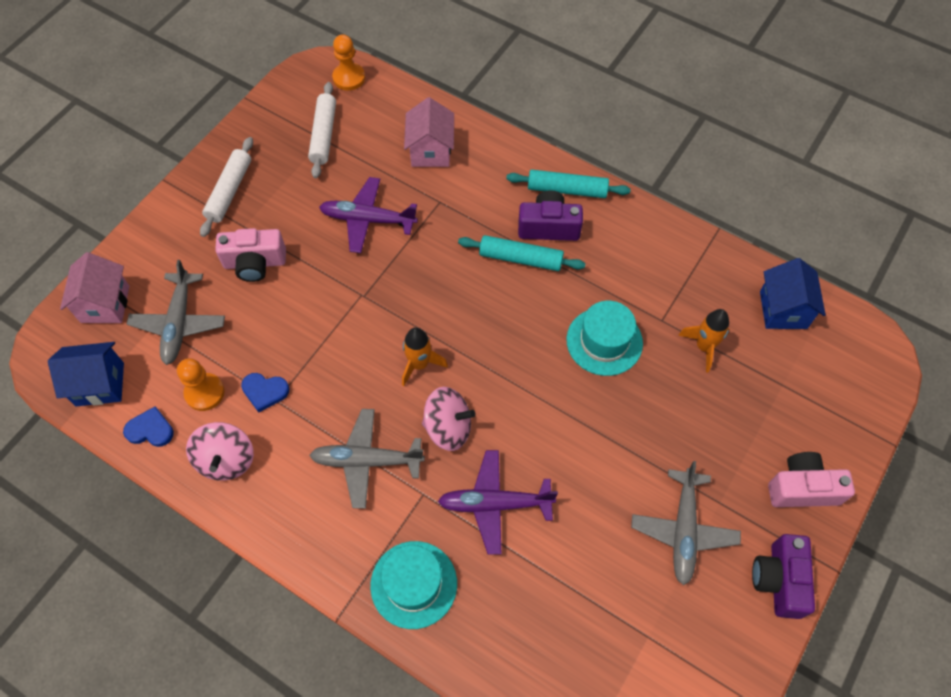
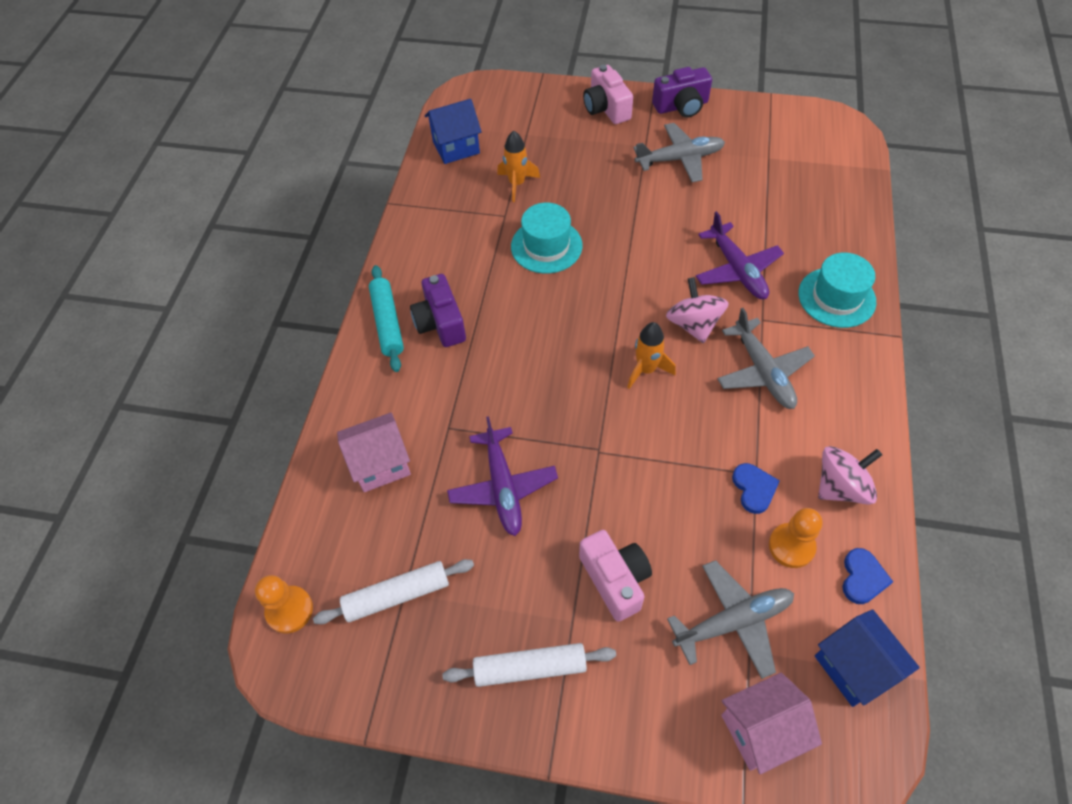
camera: 110 degrees left, 5 degrees down
(150, 429) = (862, 578): blue heart -> blue heart turned 150 degrees counterclockwise
(520, 259) = (488, 332): turquoise rolling pin -> none

